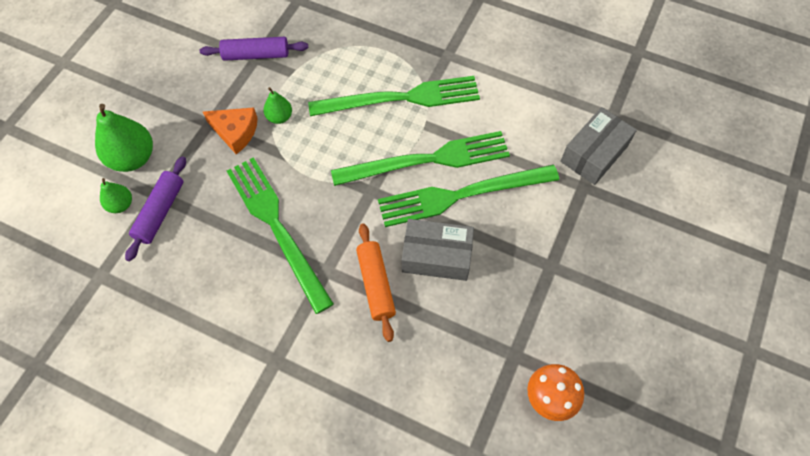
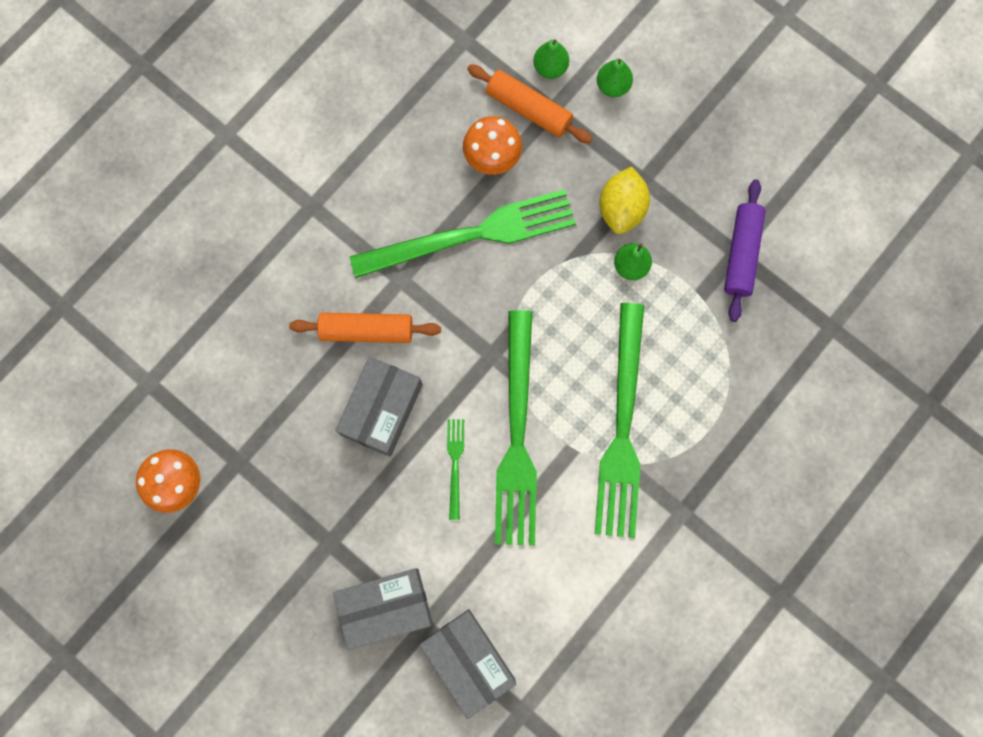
camera: 105 degrees right, 15 degrees up
(133, 158) = (612, 86): green pear -> green pear, size x0.55
(160, 212) = (528, 109): purple rolling pin -> orange rolling pin
(208, 228) = (492, 159): none -> orange mushroom
(235, 132) = (621, 209): orange cheese -> yellow lemon
(461, 195) = (455, 464): green fork -> green fork, size x0.43
(581, 214) = (385, 607): none -> grey box

